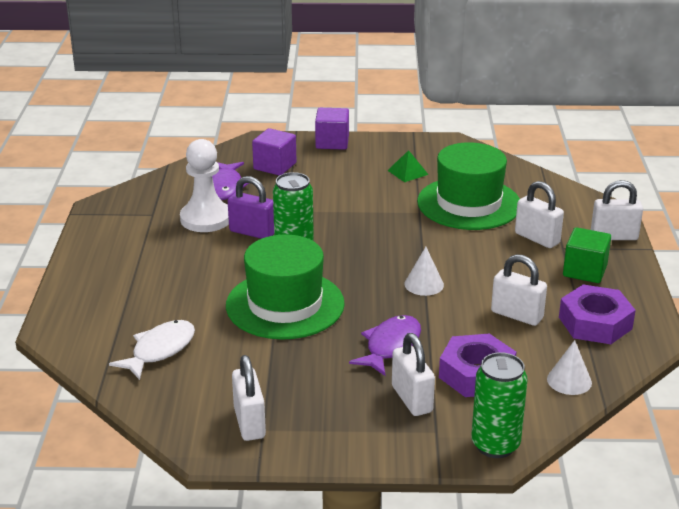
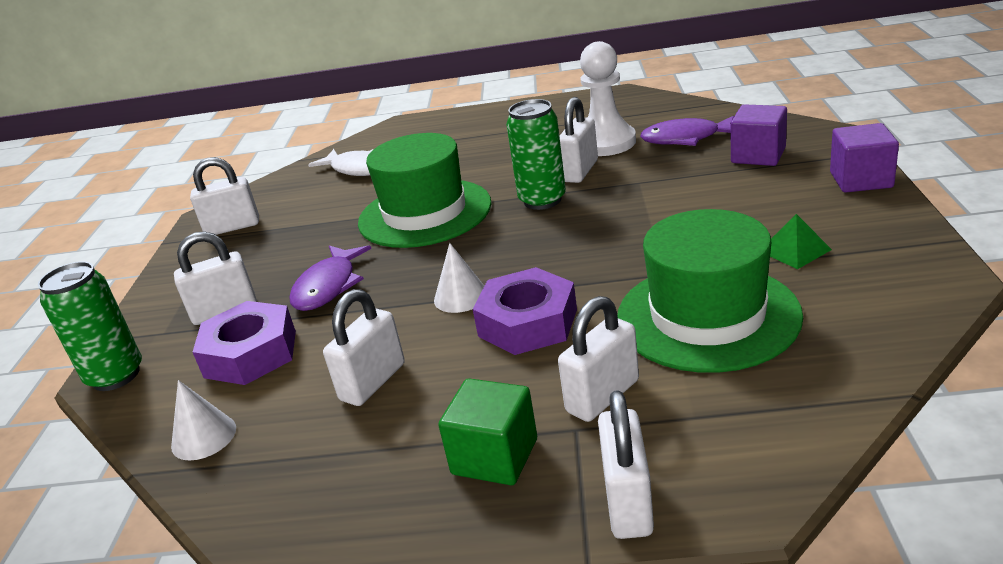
camera: 95 degrees right, 0 degrees up
(252, 232) = (580, 171): purple padlock -> white padlock
(390, 346) = (328, 287): purple fish -> purple fish turned 75 degrees clockwise
(595, 323) = (334, 467): purple nut -> purple nut (528, 322)

